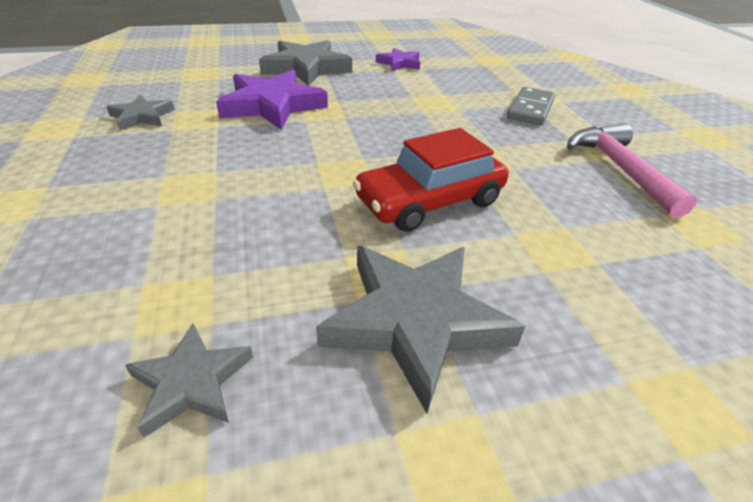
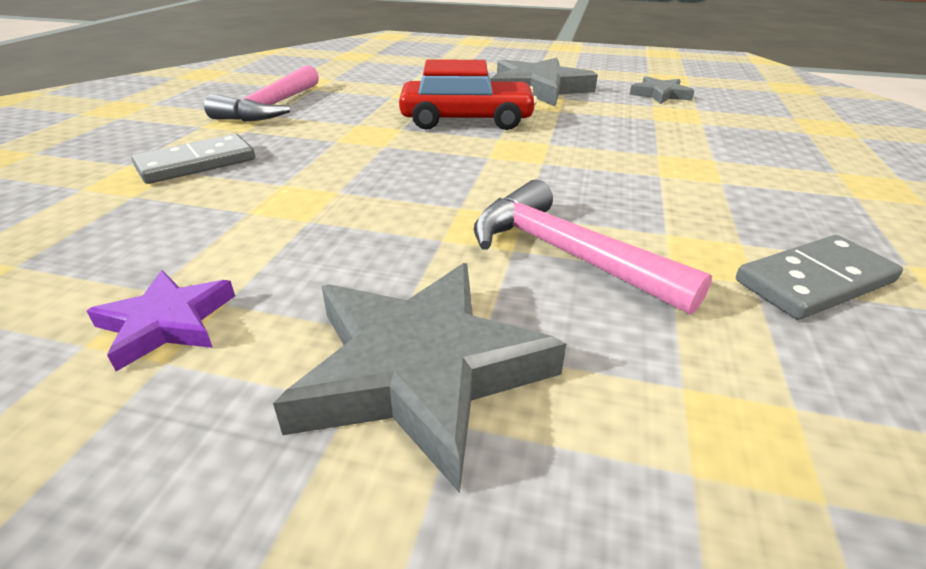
camera: 150 degrees left, 5 degrees down
(142, 117) = (814, 281): grey star -> grey domino
(272, 105) = (565, 254): purple star -> pink hammer

